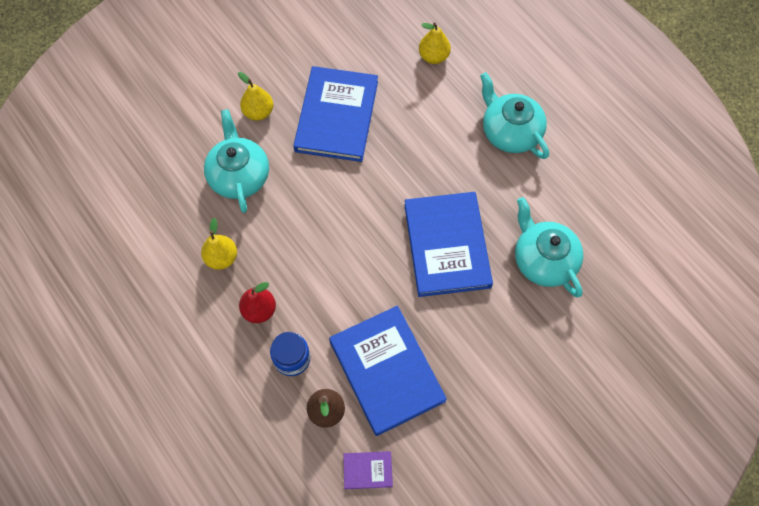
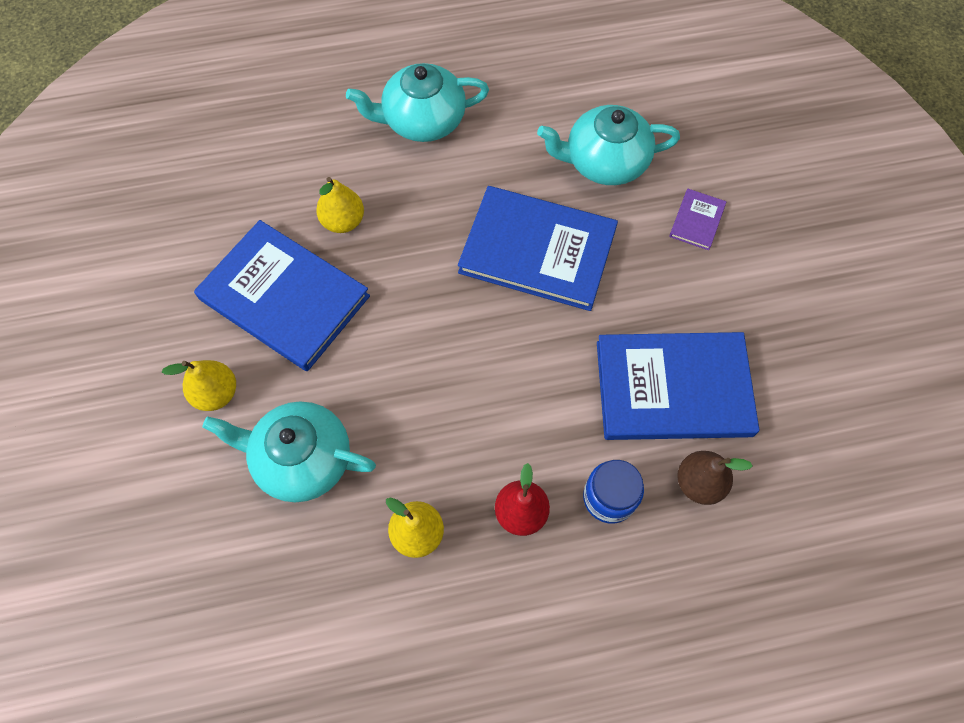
camera: 65 degrees left, 0 degrees up
(368, 470) = (794, 465): purple book -> purple book (697, 221)
(433, 57) = (268, 152): yellow pear -> yellow pear (343, 221)

